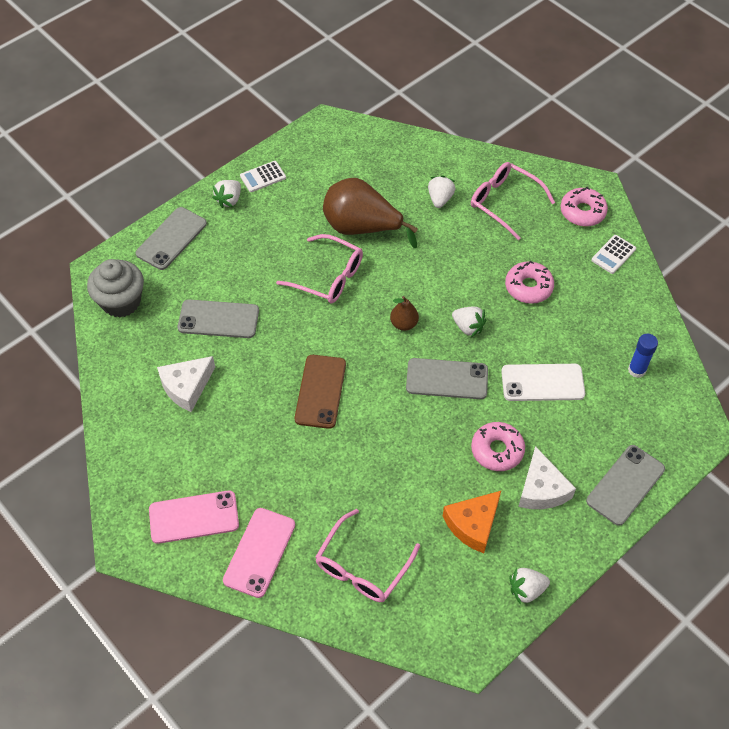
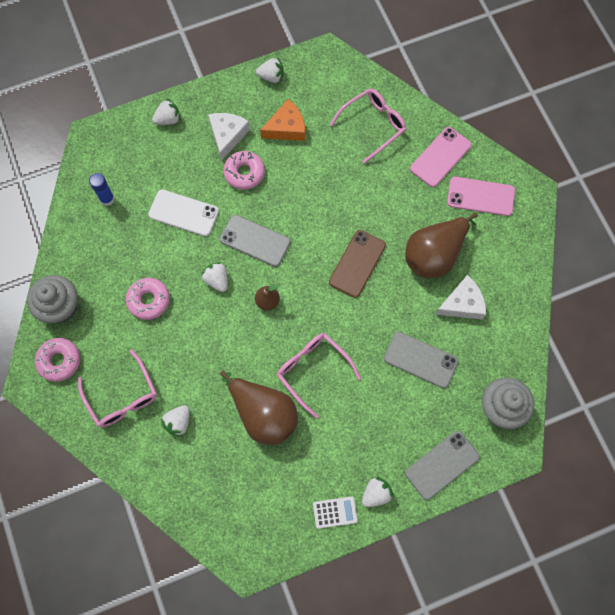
camera: 160 degrees left, 15 degrees up
(233, 429) = (434, 255): none -> brown pear
(613, 254) = (60, 307): white calculator -> grey cupcake
(625, 485) = (168, 119): grey phone -> white strawberry

